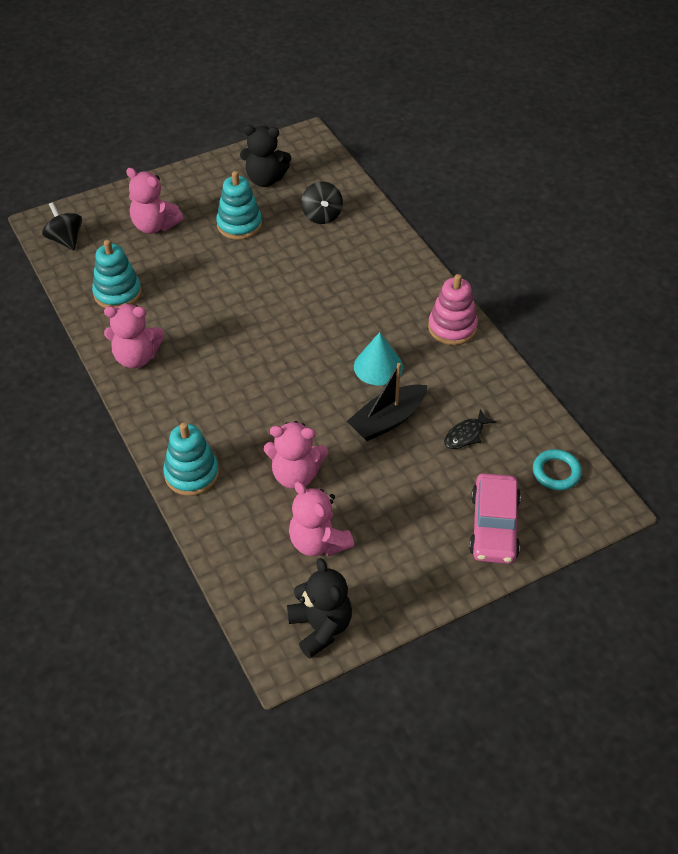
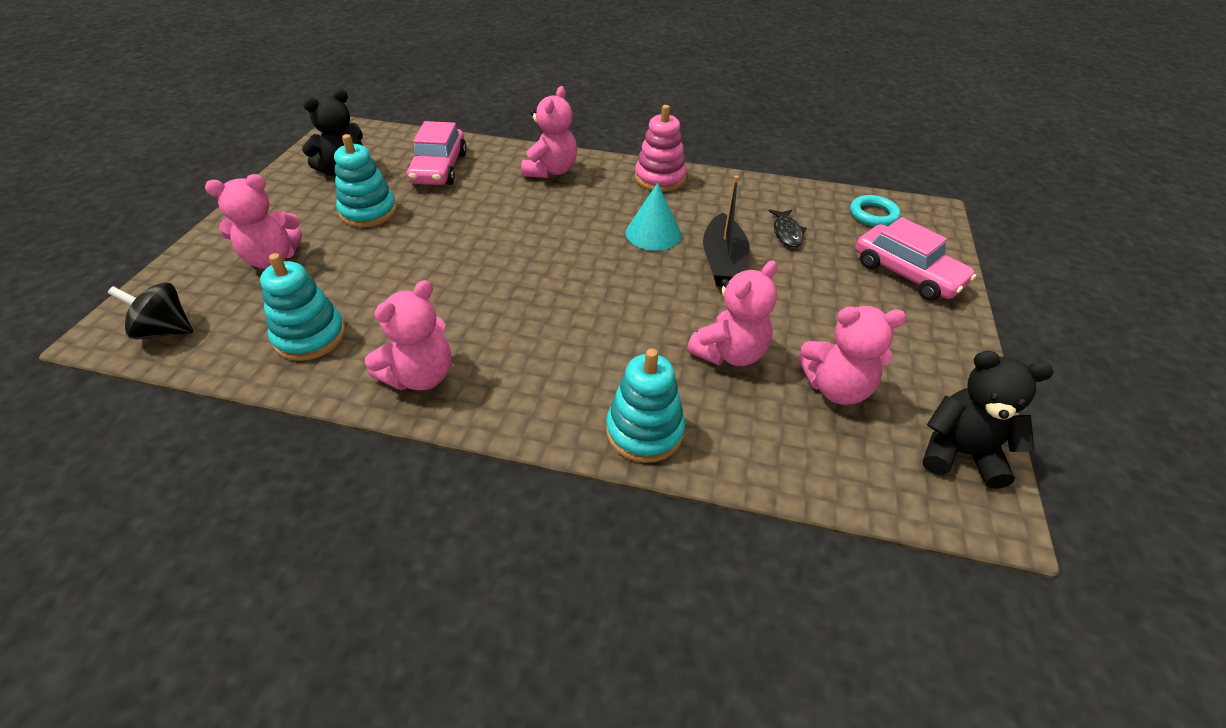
camera: 50 degrees left, 5 degrees down
(322, 215) = (439, 168): black spinning top -> pink car
(388, 268) = (551, 171): none -> pink teddy bear

